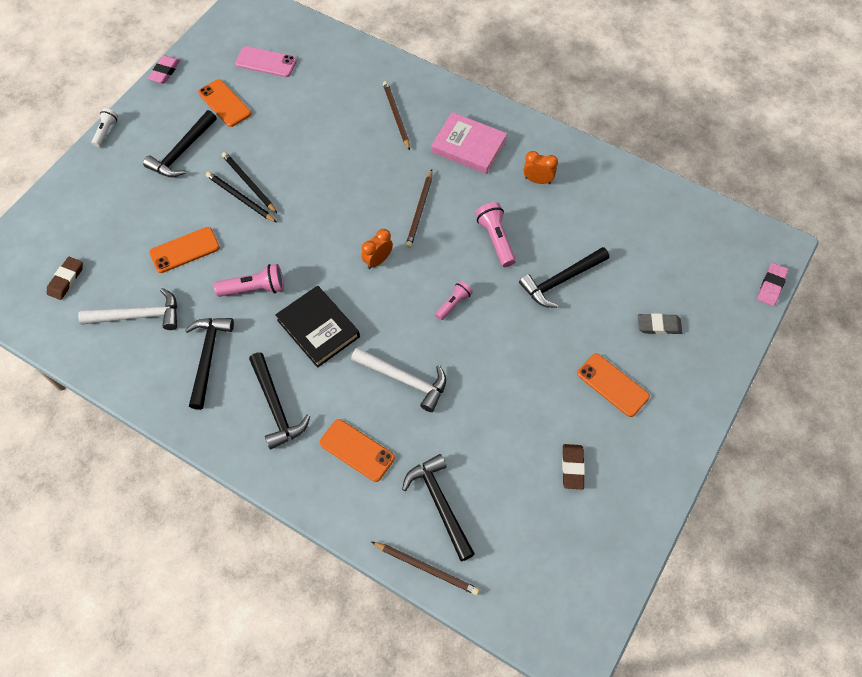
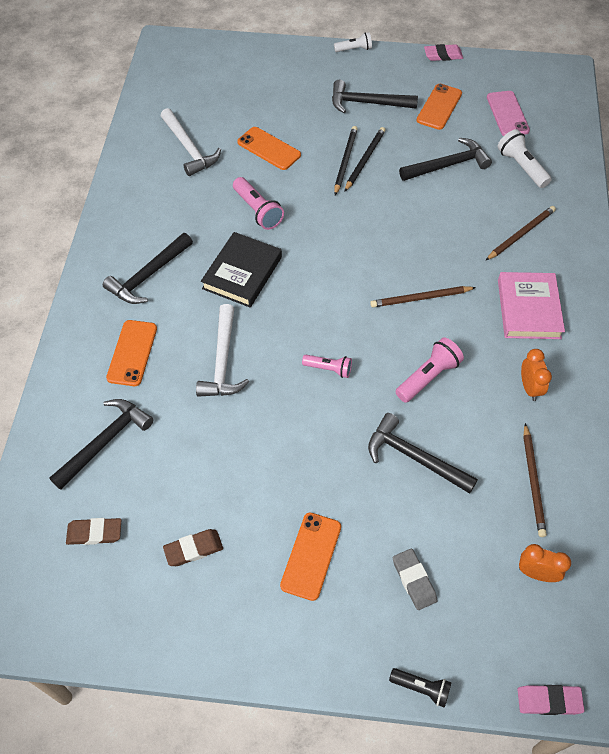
camera: 65 degrees right, 5 degrees down
(66, 280) = (198, 92): brown eraser -> brown eraser (94, 533)
(207, 357) = (173, 209): black hammer -> black hammer (448, 165)
(329, 81) = (521, 167): none -> white flashlight
(378, 260) = (341, 288): orange clock -> orange clock (536, 573)
(427, 568) = (36, 456): brown pencil -> brown pencil (533, 482)
(738, 357) = (421, 688): none -> black flashlight

